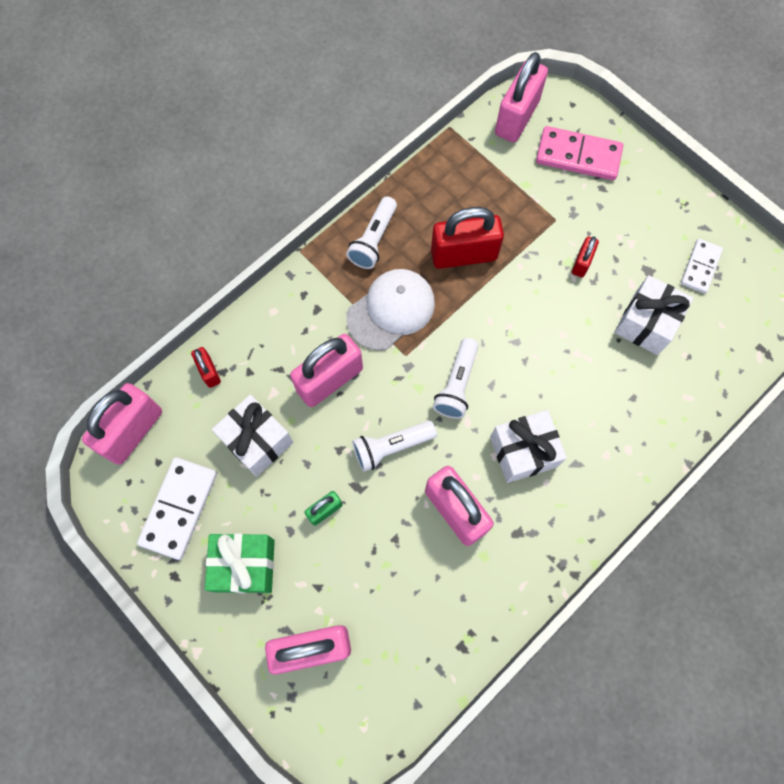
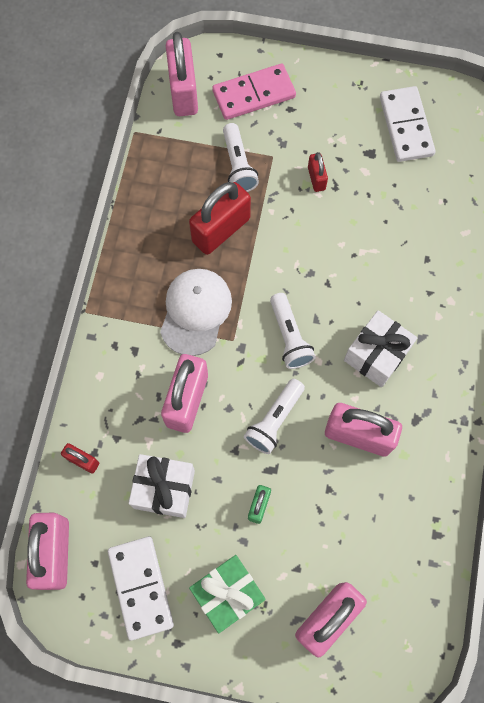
camera: 35 degrees left, 0 degrees up
(373, 240) = (140, 264): white flashlight -> white flashlight (238, 165)
(646, 323) = (396, 195): white gift -> none
(700, 267) = (405, 126): white domino -> white domino, size x1.59

